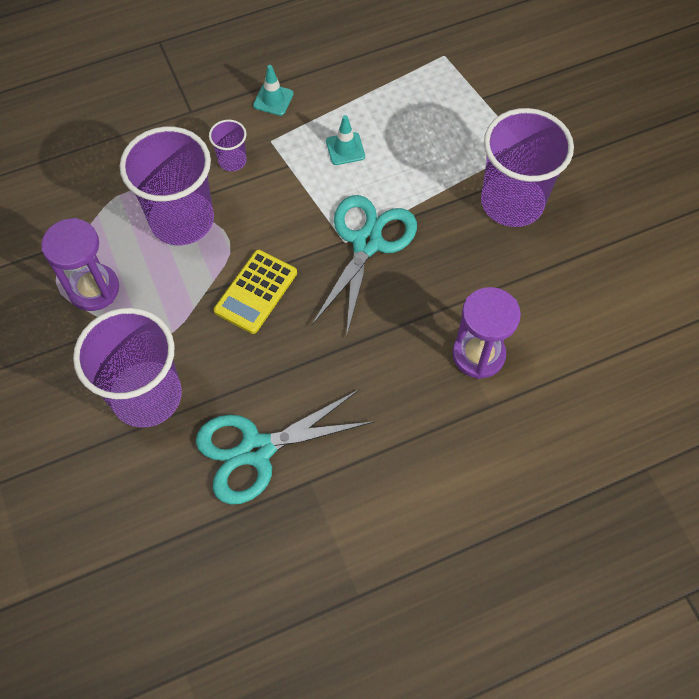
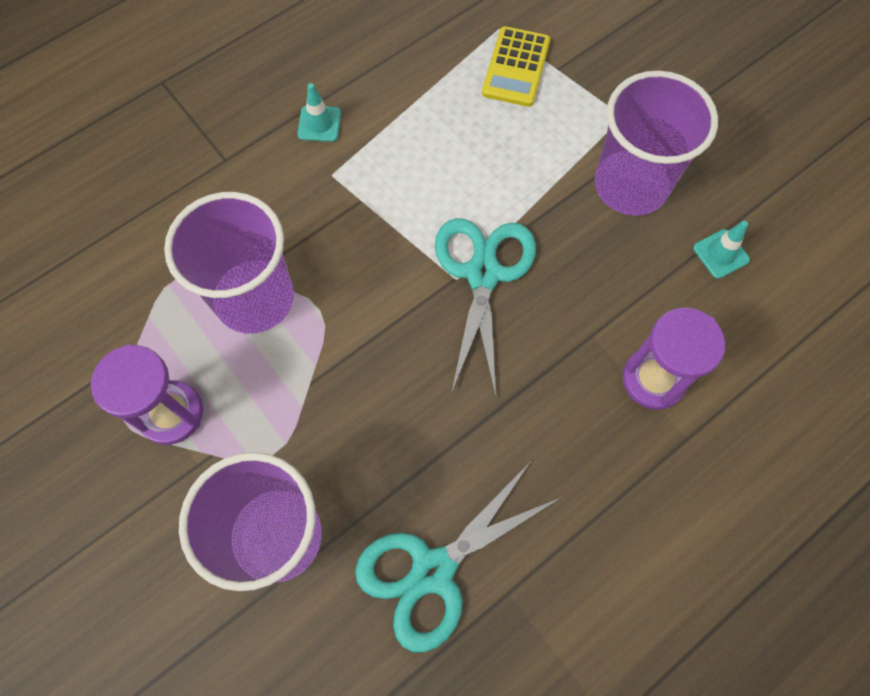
camera: 15 degrees left, 5 degrees up
(232, 160) = (293, 210): purple cup -> none
(256, 292) = (371, 367): yellow calculator -> yellow calculator (516, 67)
(345, 149) = (422, 165): turquoise traffic cone -> turquoise traffic cone (720, 254)

